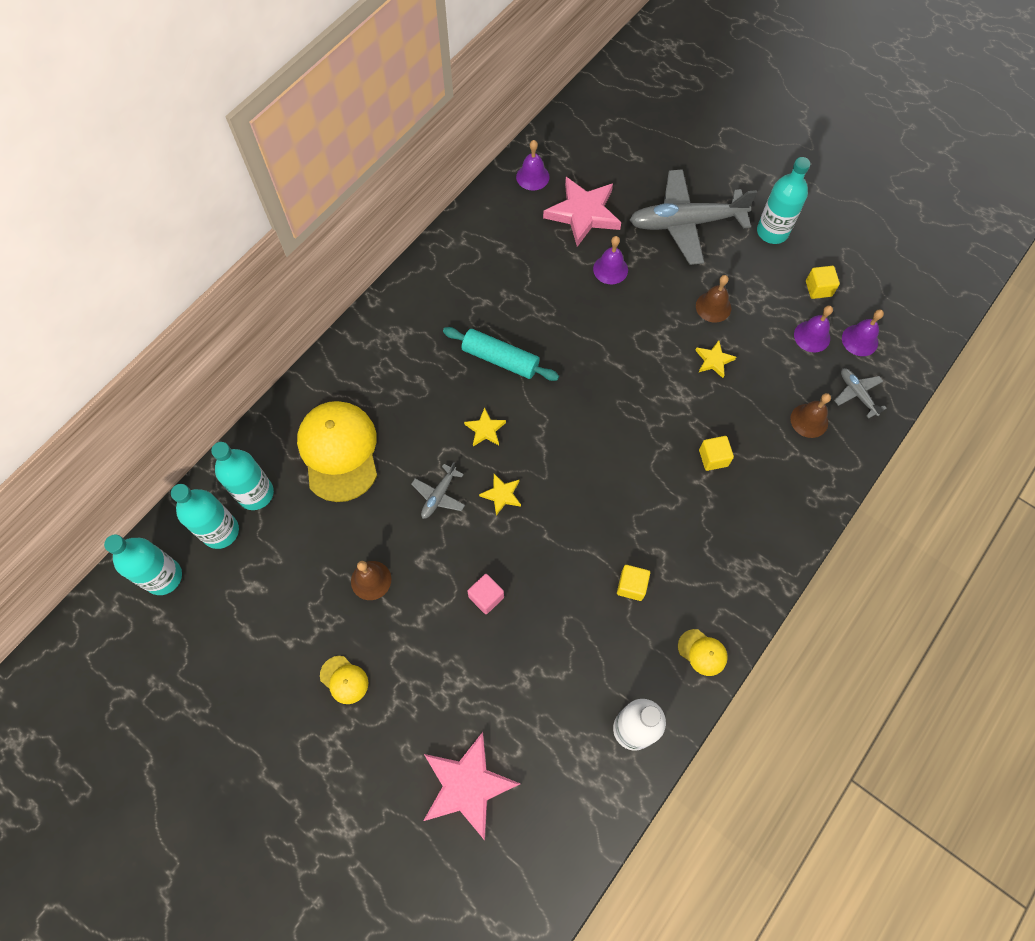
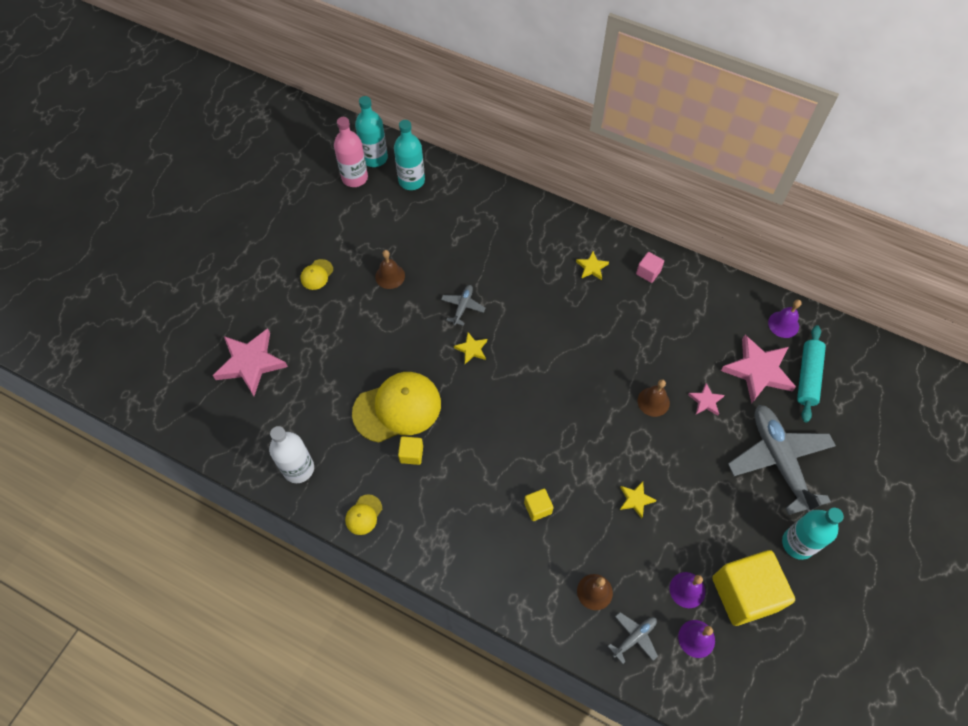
camera: 80 degrees right, 5 degrees down
(190, 609) = (354, 178): none -> pink bottle
(255, 493) = (443, 194): turquoise bottle -> none
(339, 451) = (485, 236): yellow cap -> yellow cap (397, 408)
(439, 495) = (463, 306): grey plane -> grey plane turned 90 degrees clockwise
(485, 429) = (525, 328): yellow star -> yellow star (592, 267)
(486, 597) = (388, 352): pink cube -> pink cube (648, 272)
(500, 359) = (591, 329): turquoise rolling pin -> turquoise rolling pin (807, 377)
(610, 269) = (705, 401): purple bell -> pink star
(713, 307) = (693, 494): brown bell -> brown bell (653, 401)
(818, 288) = (744, 593): yellow cube -> yellow cube, size x2.27

